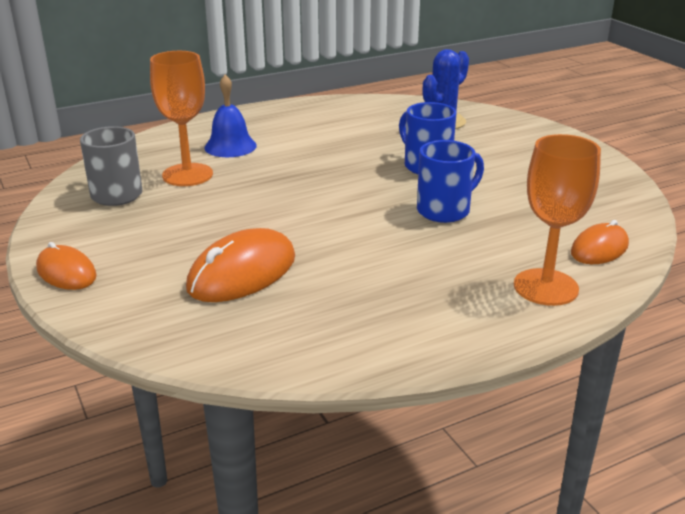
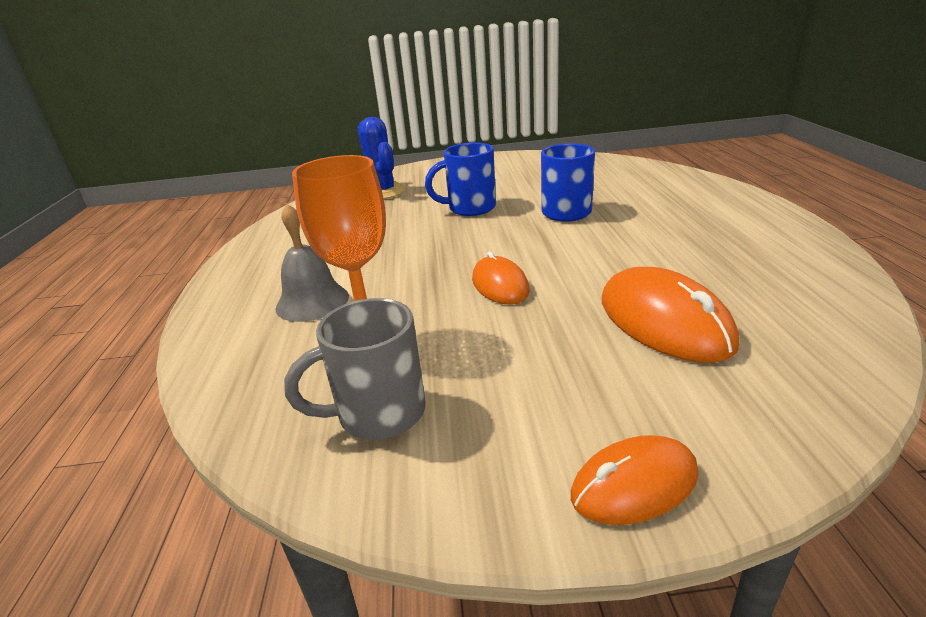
camera: 65 degrees left, 0 degrees up
(230, 146) = (312, 302): blue bell -> grey bell
(545, 287) = (709, 196): orange goblet -> none
(599, 248) = (652, 175): orange mouse -> orange mouse (500, 285)

